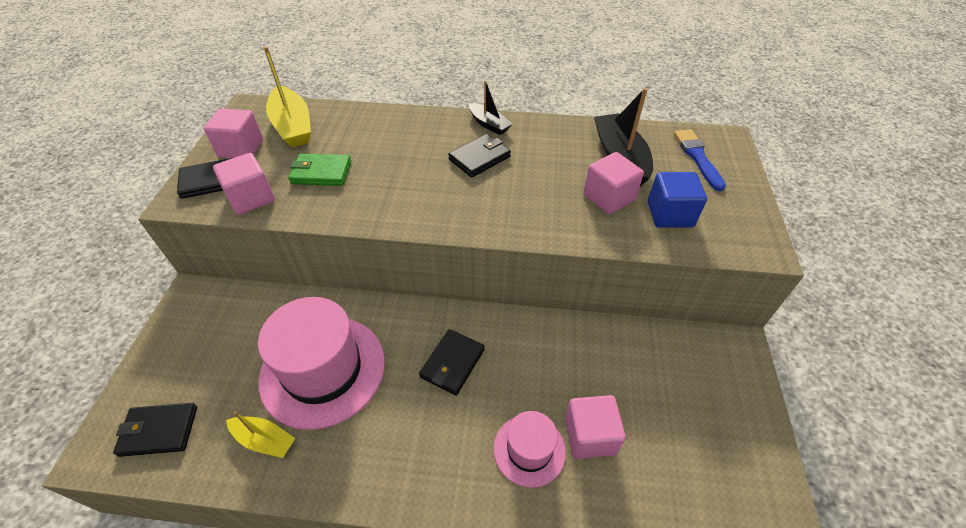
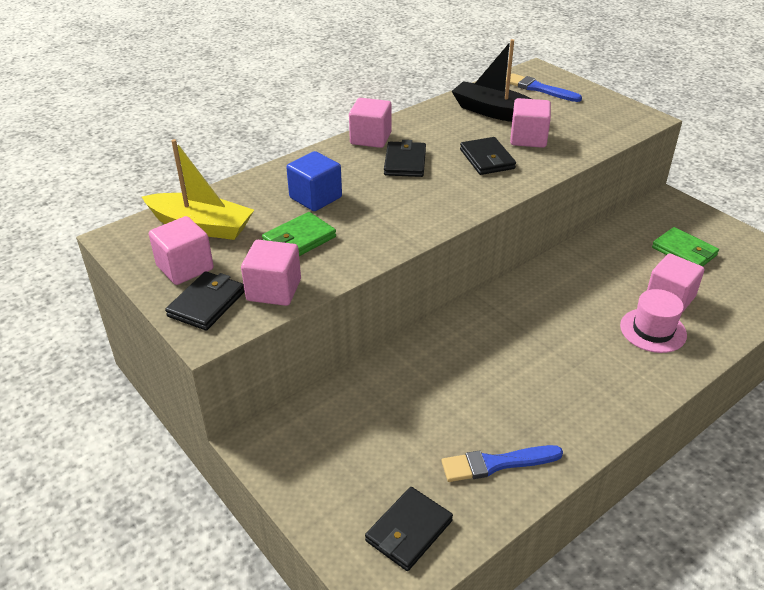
camera: 45 degrees left, 10 degrees down
(264, 440) = (496, 464): yellow boat -> blue brush
(323, 370) = (462, 396): pink hat -> none
(452, 363) = (539, 324): black wallet -> black wallet (487, 159)
(489, 124) = (370, 138): black boat -> pink cube
(670, 214) = (576, 128): blue cube -> blue cube (315, 198)
(675, 405) = (684, 251): none -> green wallet

